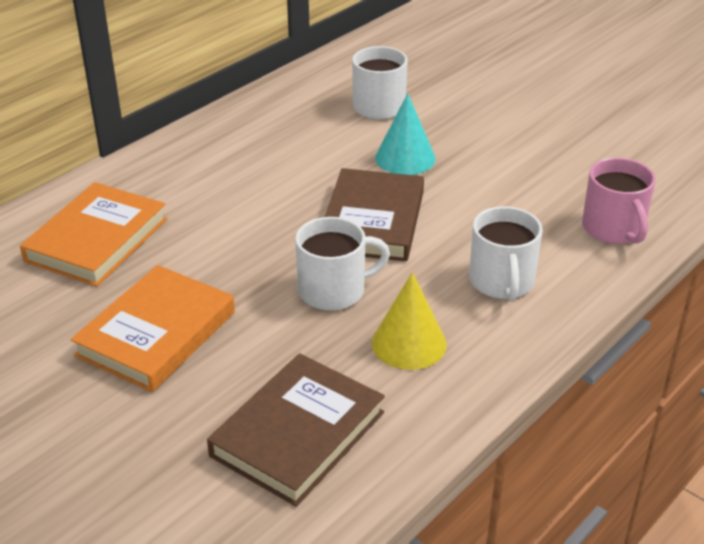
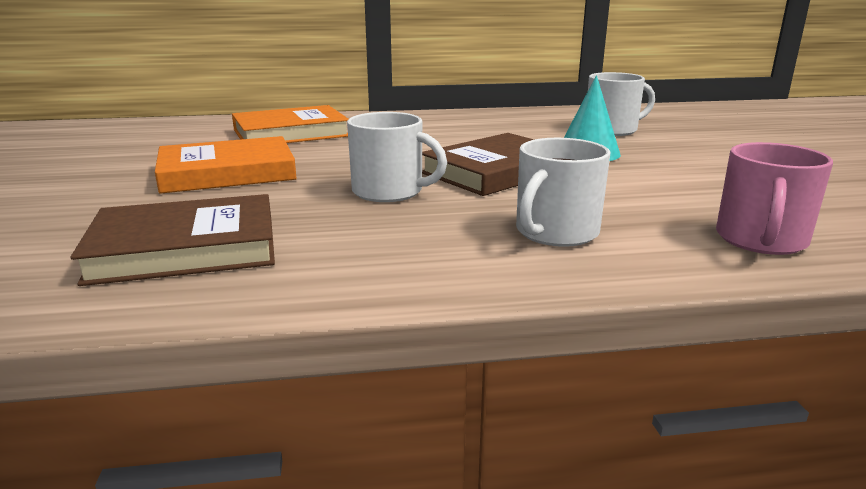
camera: 40 degrees right, 15 degrees down
(409, 343) = (387, 236): yellow cone -> none

